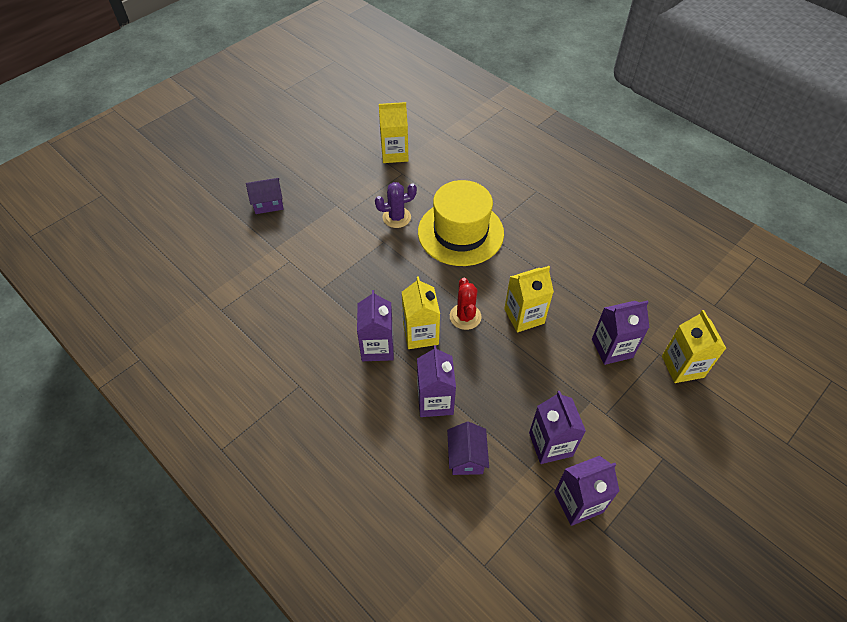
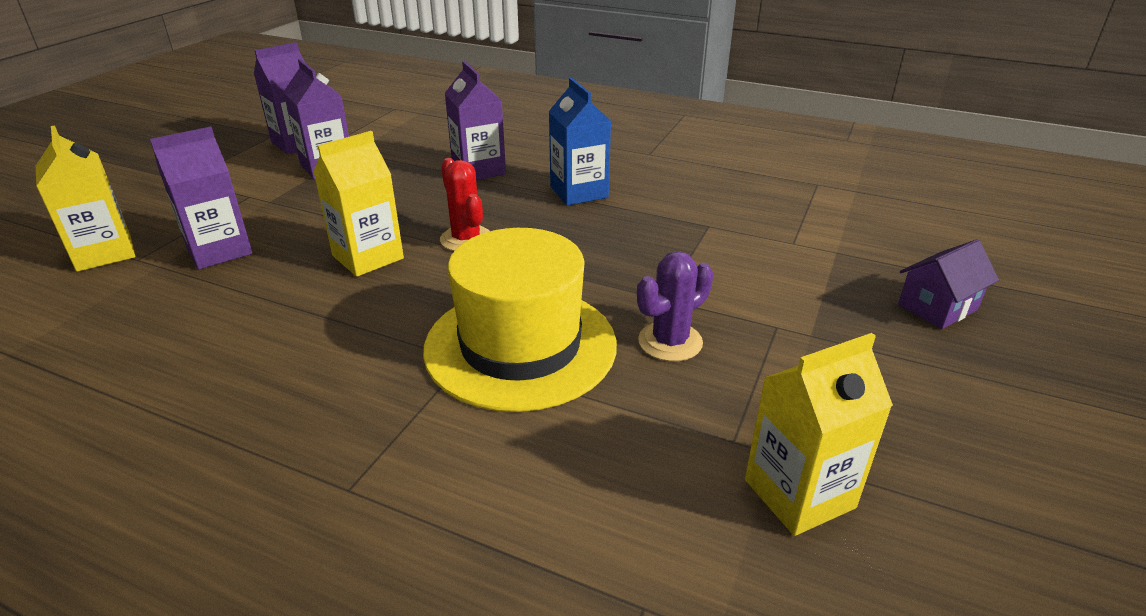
camera: 160 degrees right, 20 degrees down
(377, 347) = (579, 192): purple carton -> blue carton
(420, 334) = (526, 212): yellow carton -> none
(466, 457) = (427, 146): purple house -> none

